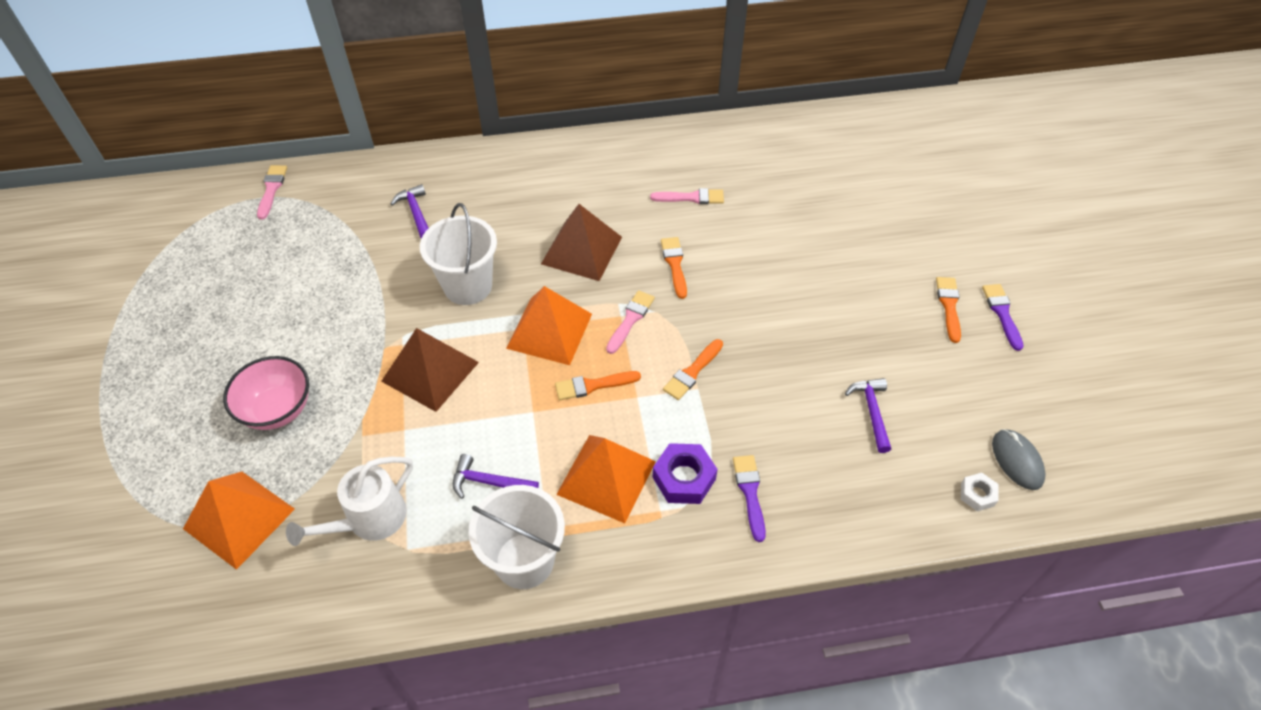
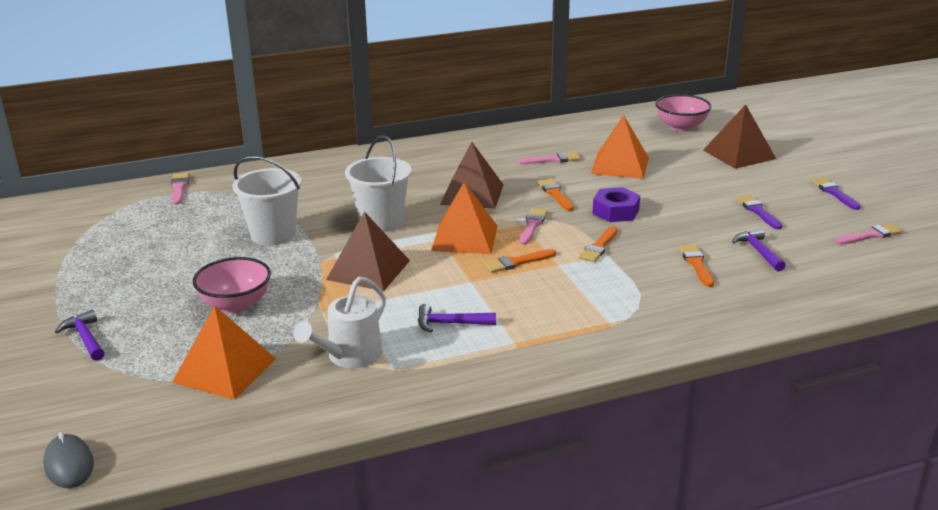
camera: 10 degrees left, 25 degrees down
(416, 213) = (317, 188): purple hammer -> purple hammer (85, 338)
(524, 561) = (503, 363): white bucket -> white bucket (273, 235)
(606, 477) = (553, 309): orange pyramid -> orange pyramid (620, 165)
(684, 478) = (620, 302): purple nut -> purple nut (615, 211)
(750, 493) = (680, 304): purple brush -> purple brush (758, 211)
(863, 154) = (681, 127): none -> pink bowl
(914, 219) = (739, 154): none -> brown pyramid
(949, 306) = (790, 193): orange brush -> orange brush (696, 264)
(977, 494) = (867, 284): white nut -> none
(1015, 403) = (870, 235): none -> pink brush
(1017, 460) = (888, 263): grey mouse -> grey mouse (69, 464)

